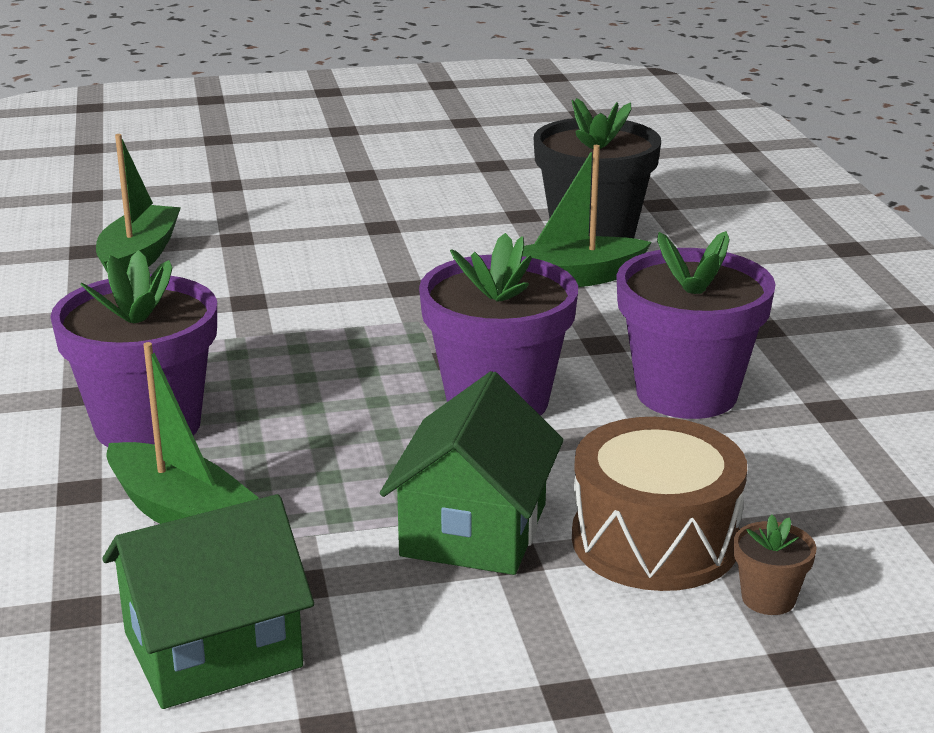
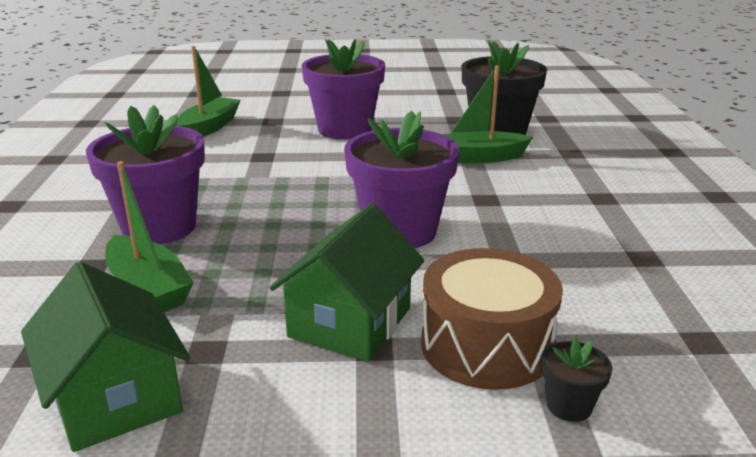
camera: 10 degrees right, 0 degrees up
(212, 650) = (115, 397): green house -> green house turned 75 degrees clockwise
(686, 393) = (537, 237): purple flower pot -> purple flower pot (345, 129)
(768, 598) = (569, 406): brown flower pot -> black flower pot

